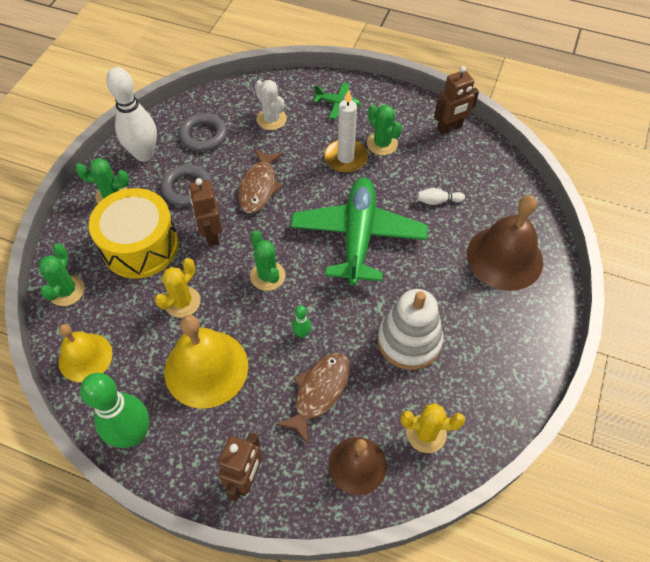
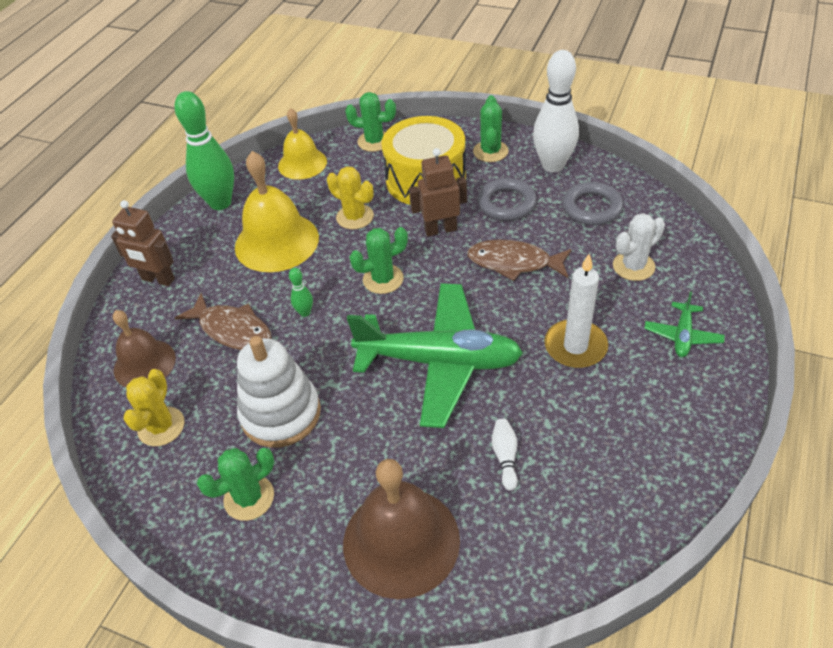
camera: 95 degrees right, 10 degrees down
(382, 144) = (610, 389): green cactus -> green cactus (249, 498)
(449, 128) = (664, 483): brown robot -> none

